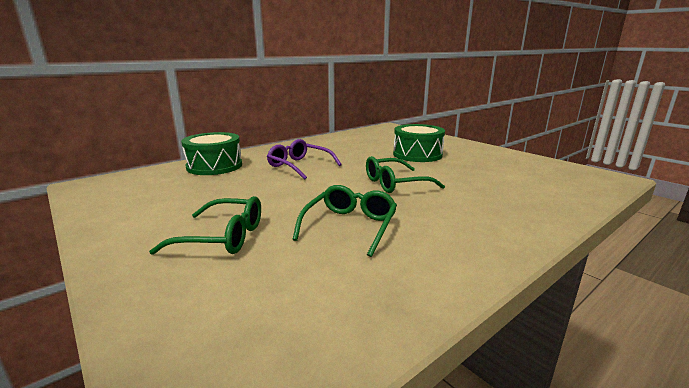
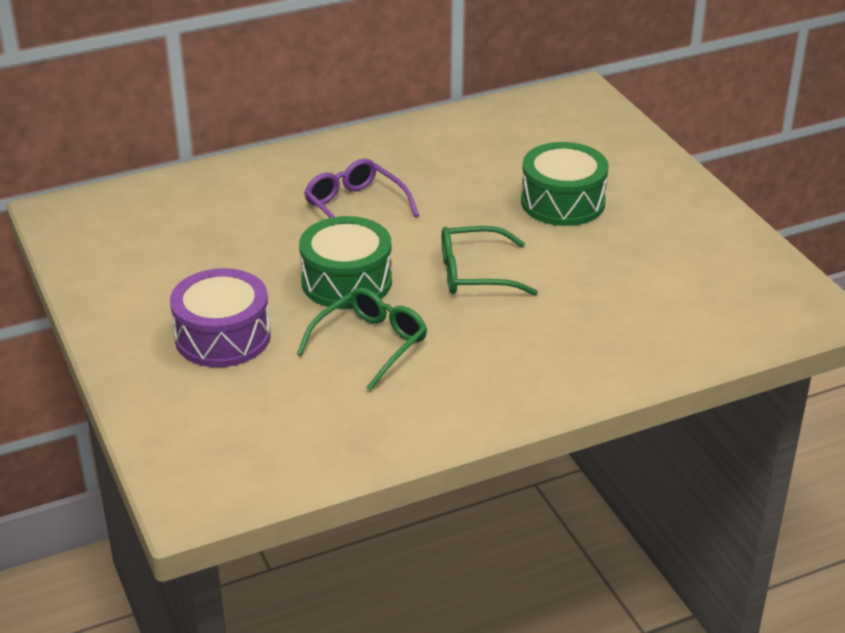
camera: 15 degrees right, 15 degrees up
(214, 166) = (228, 189): green drum -> green drum (346, 281)
(222, 237) = (223, 337): green glasses -> purple drum

